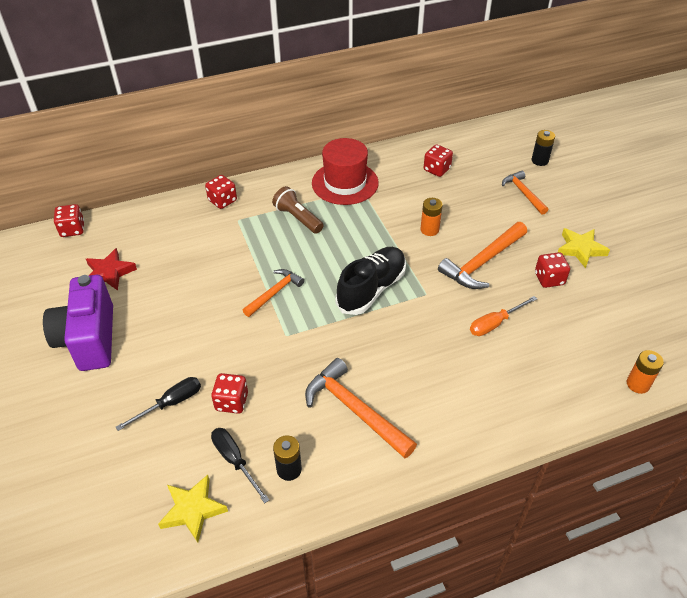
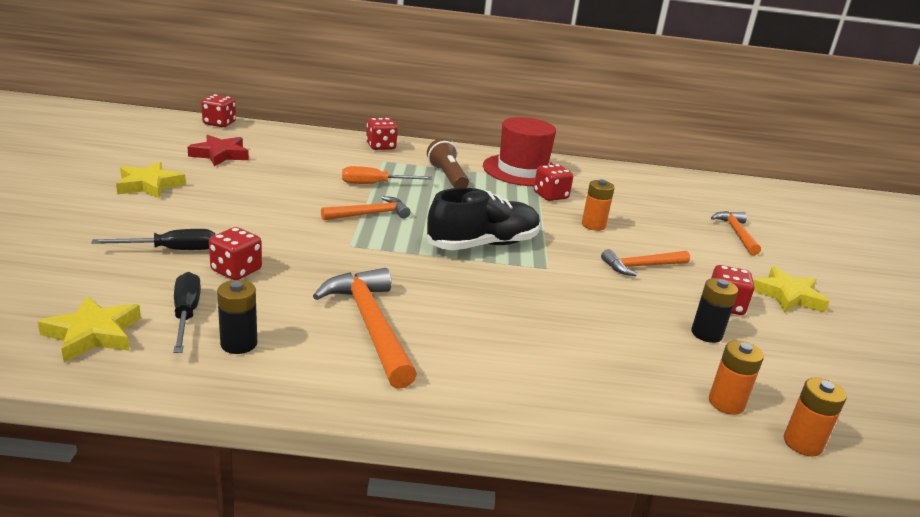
camera: 20 degrees right, 20 degrees down
(89, 339) = (149, 185): purple camera -> yellow star
(437, 169) = (638, 190): red dice -> red dice (550, 196)
(482, 262) = (641, 266): orange hammer -> orange hammer, size x0.62
(495, 323) = (619, 317): orange screwdriver -> orange screwdriver (375, 184)
(540, 160) = (775, 217): black battery -> black battery (706, 334)
(587, 372) = (726, 403): none -> orange battery

